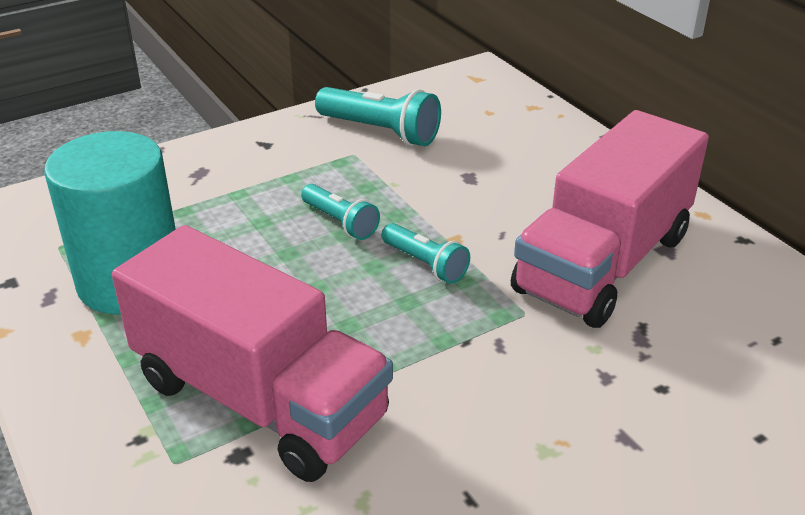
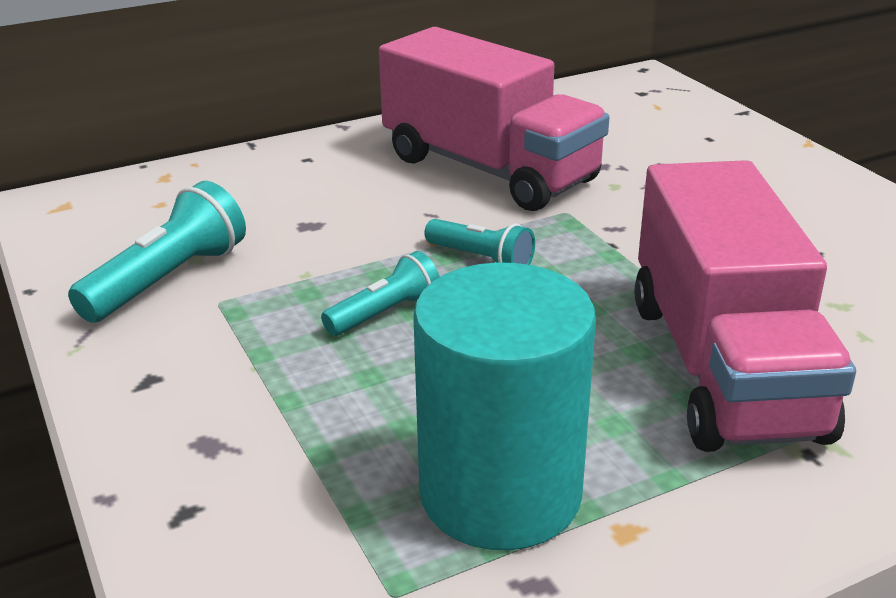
camera: 85 degrees left, 5 degrees down
(259, 399) = (723, 367): pink truck -> pink truck turned 135 degrees clockwise
(425, 264) = (481, 259): turquoise flashlight -> turquoise flashlight turned 75 degrees clockwise

